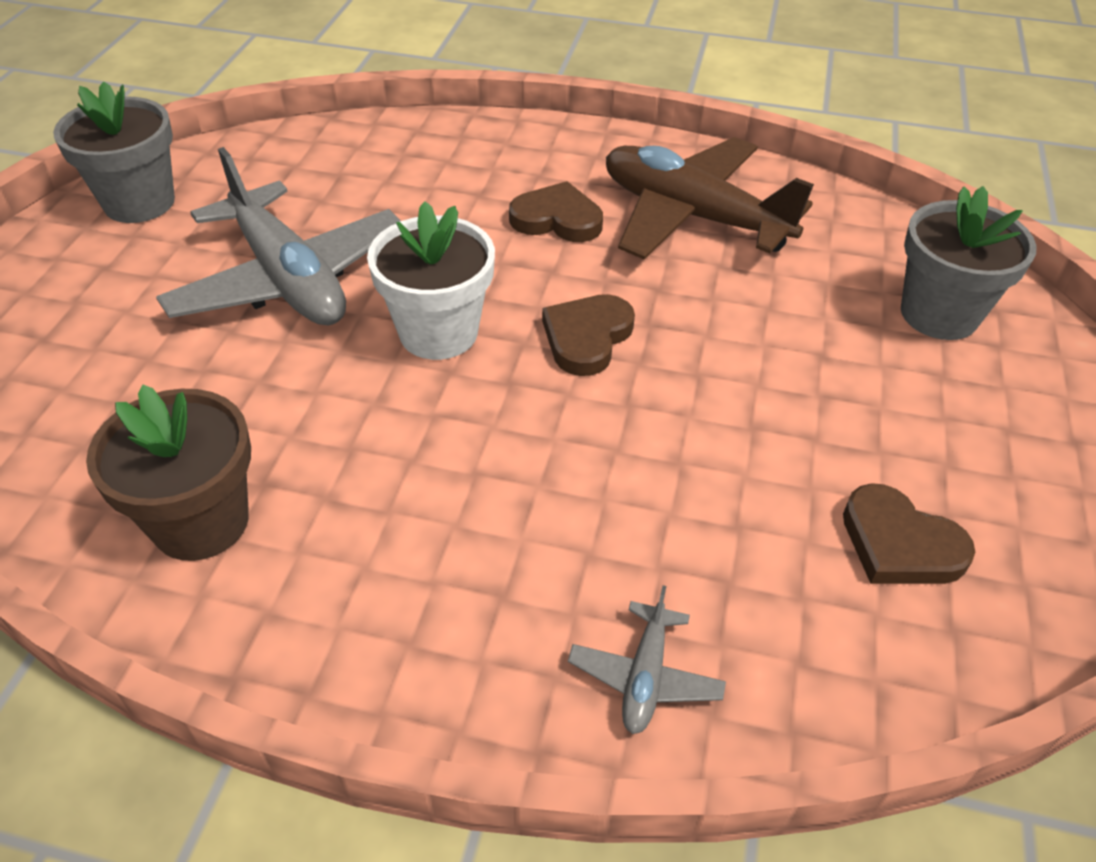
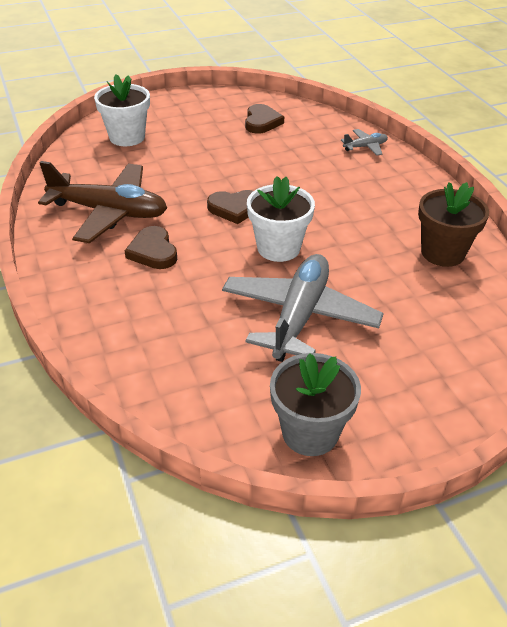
camera: 125 degrees left, 5 degrees down
(692, 216) = (109, 212): brown plane -> brown plane turned 75 degrees counterclockwise
(939, 314) = (127, 137): grey flower pot -> white flower pot

